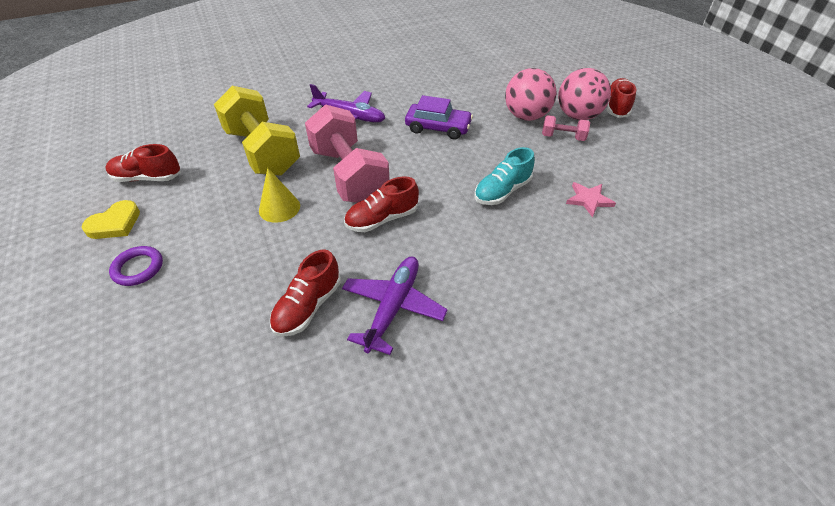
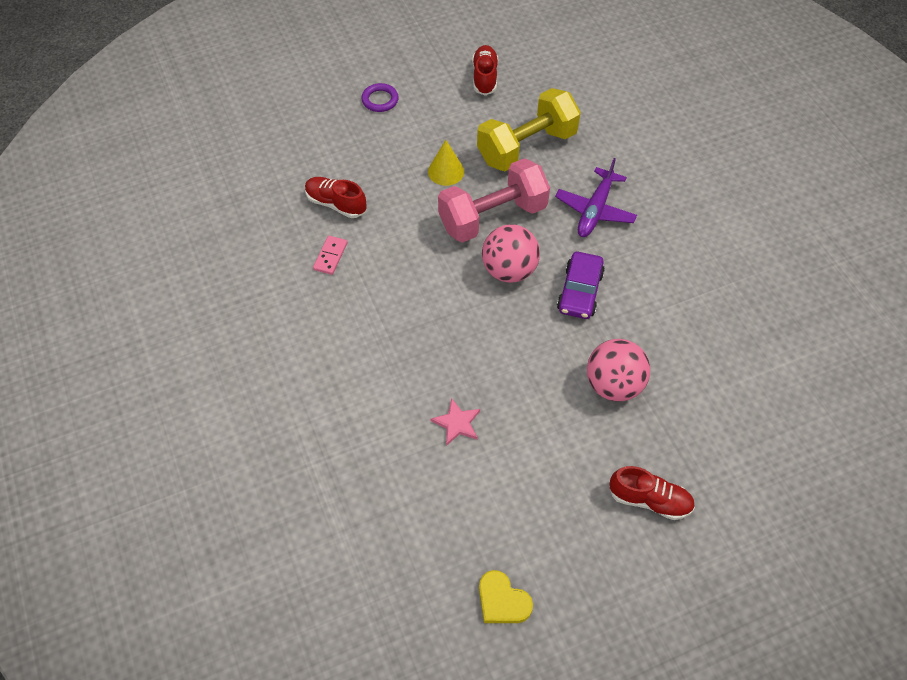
camera: 90 degrees right, 10 degrees up
(115, 223) = (428, 74): yellow heart -> yellow heart (502, 601)
(382, 219) = (430, 245): red shoe -> none
(393, 307) = (330, 256): purple plane -> pink domino
(502, 191) = (470, 344): turquoise shoe -> none
(563, 137) = (571, 418): pink dumbbell -> none
(577, 116) = (620, 445): pink ball -> pink ball (509, 270)

